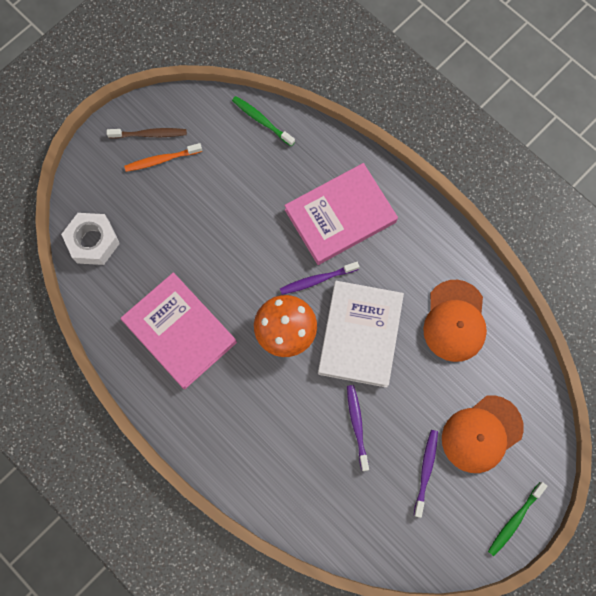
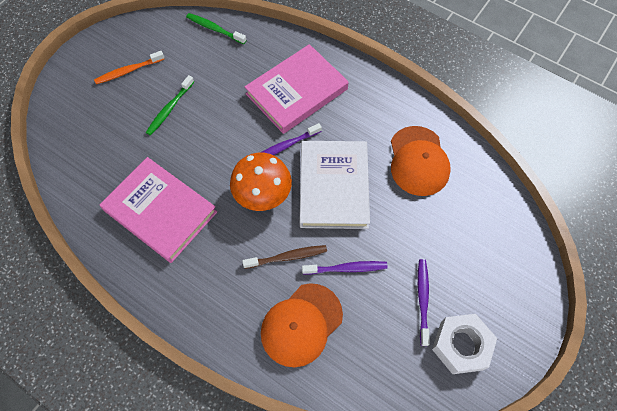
camera: 10 degrees left, 10 degrees down
(93, 242) = (69, 146): white nut -> white nut (461, 345)
(149, 134) = (115, 53): brown toothbrush -> brown toothbrush (287, 257)
(357, 425) = (346, 268): purple toothbrush -> purple toothbrush turned 105 degrees clockwise
(481, 434) = (468, 256): orange cap -> orange cap (301, 324)
(515, 520) = (521, 332): green toothbrush -> green toothbrush (170, 109)

